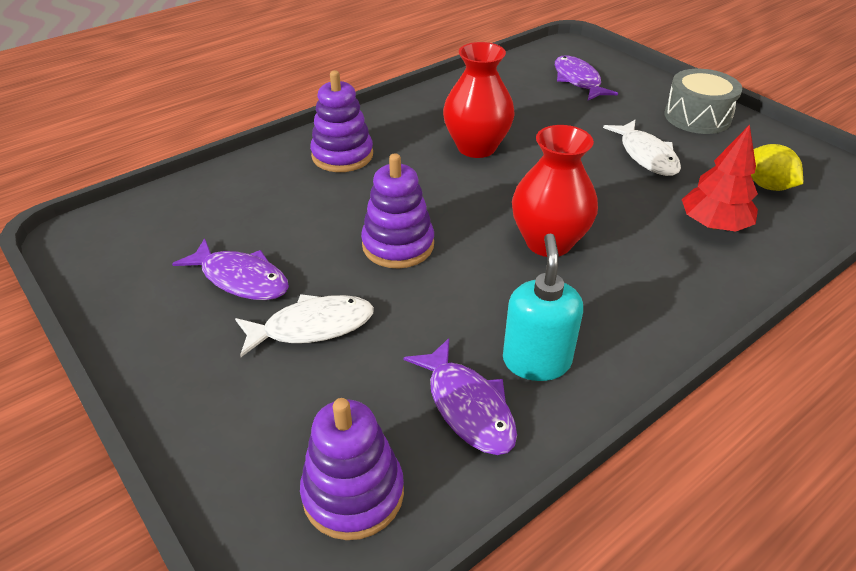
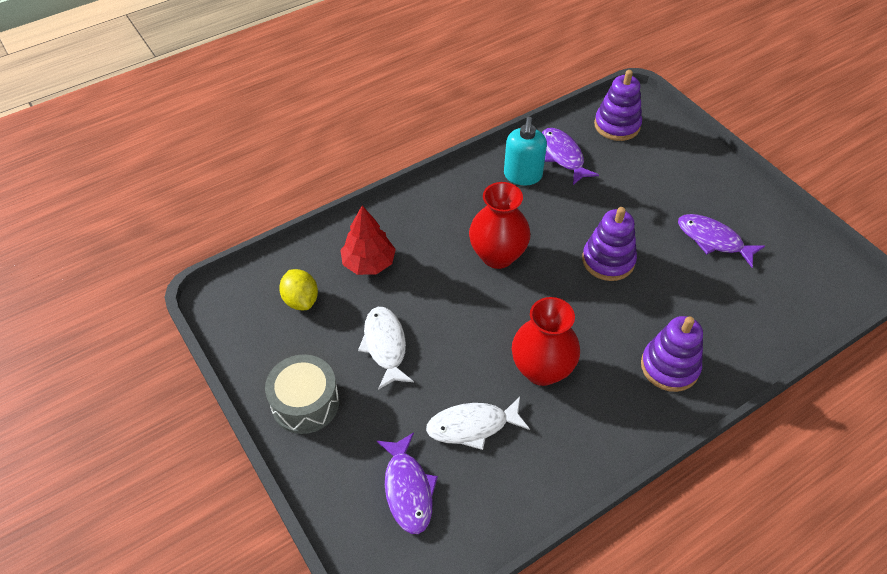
camera: 175 degrees left, 10 degrees up
(312, 327) = (656, 203): white fish -> white fish (472, 426)

